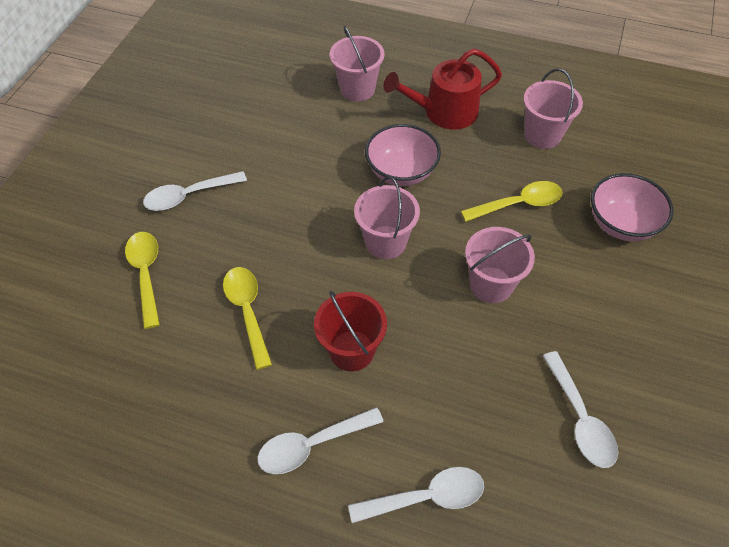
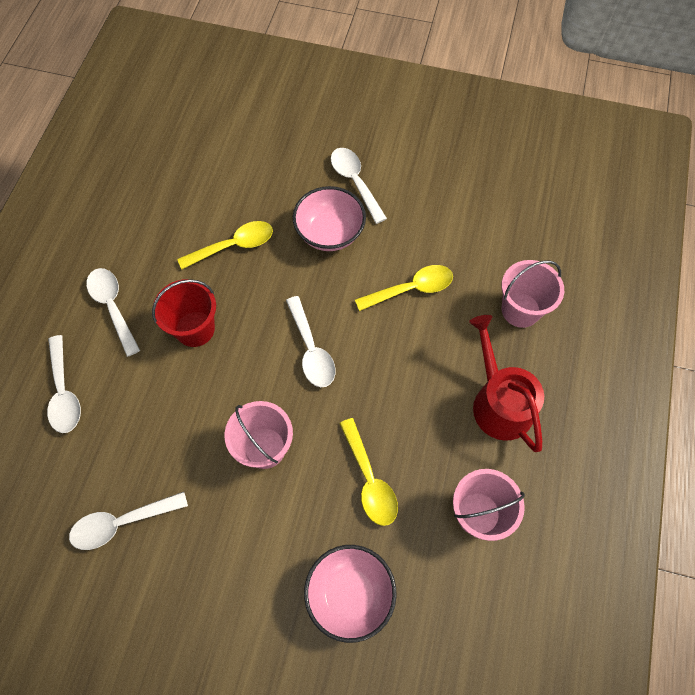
camera: 85 degrees right, 10 degrees up
(146, 274) = (269, 168): yellow spoon -> yellow spoon (411, 289)
(386, 242) = (311, 350): pink bucket -> white spoon
(401, 172) = (403, 360): pink bowl -> pink bowl (330, 233)

